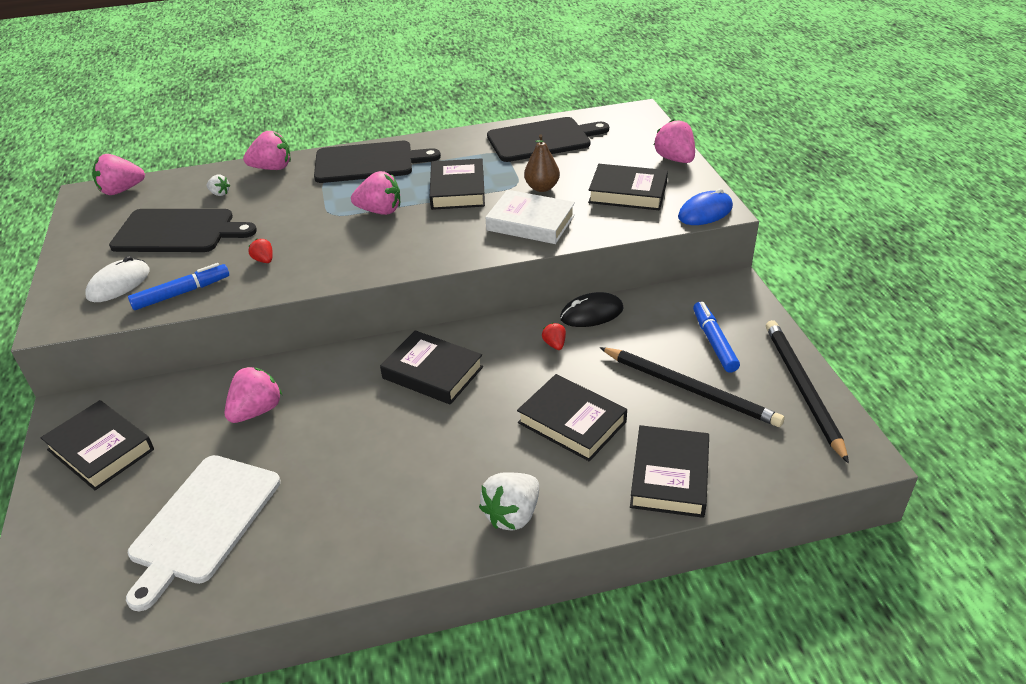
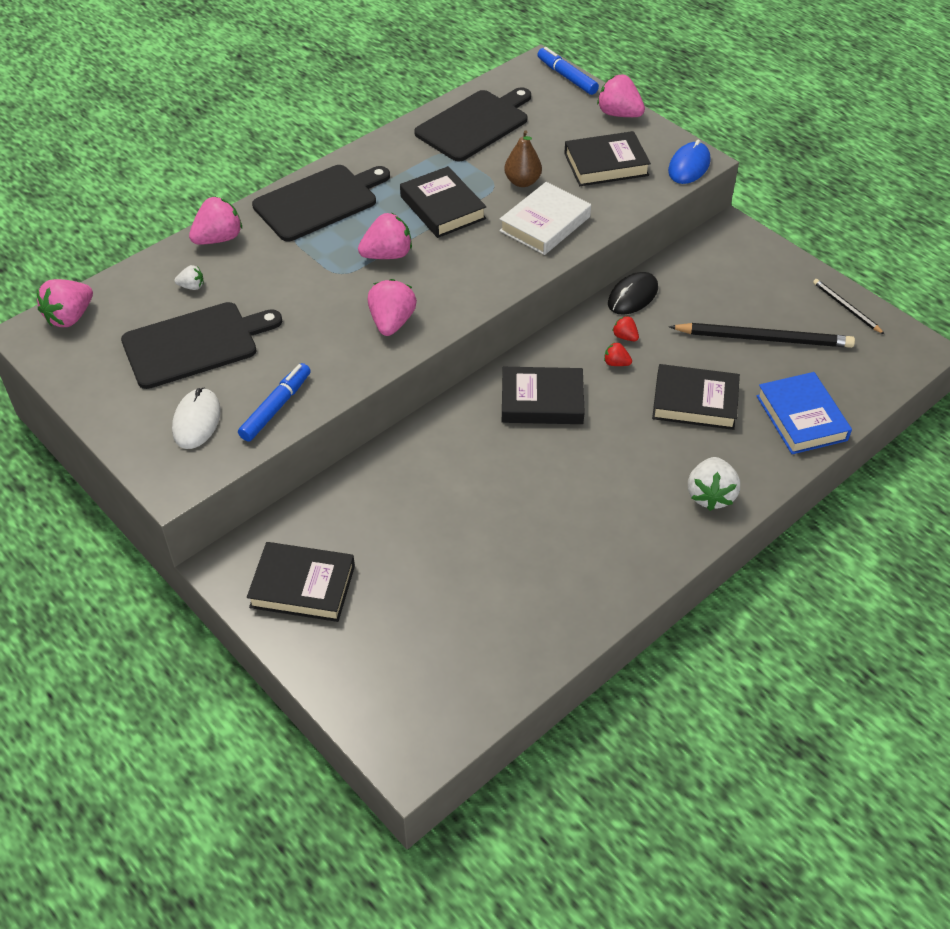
camera: 30 degrees left, 10 degrees up
(203, 522) = (466, 605): white cutting board -> none
(256, 411) = (415, 495): pink strawberry -> pink strawberry (392, 322)
(264, 260) = (323, 345): red strawberry -> red strawberry (616, 363)
(530, 223) = (545, 224): white book -> white book turned 45 degrees counterclockwise
(669, 476) = (801, 418): black book -> blue book
(714, 342) = (752, 289): blue marker -> blue marker (567, 77)
(802, 388) = (846, 308): black pencil -> black pencil, size x0.53

